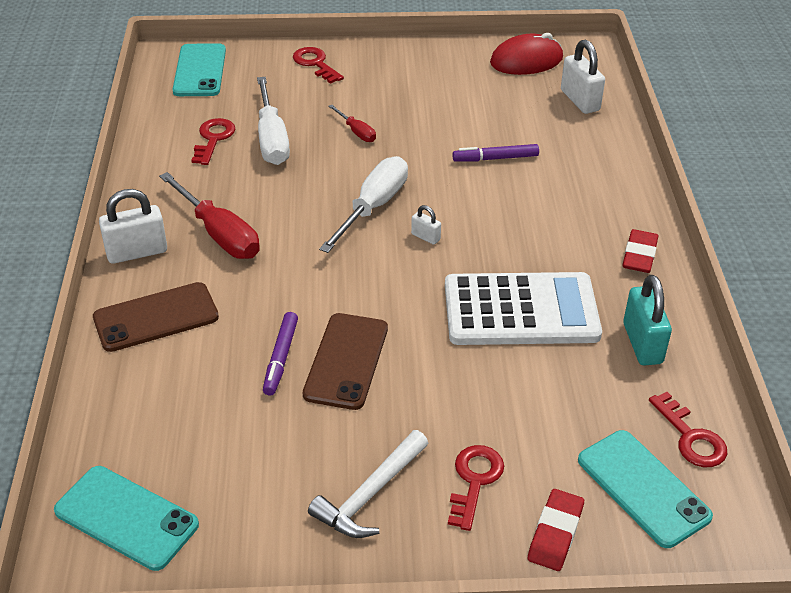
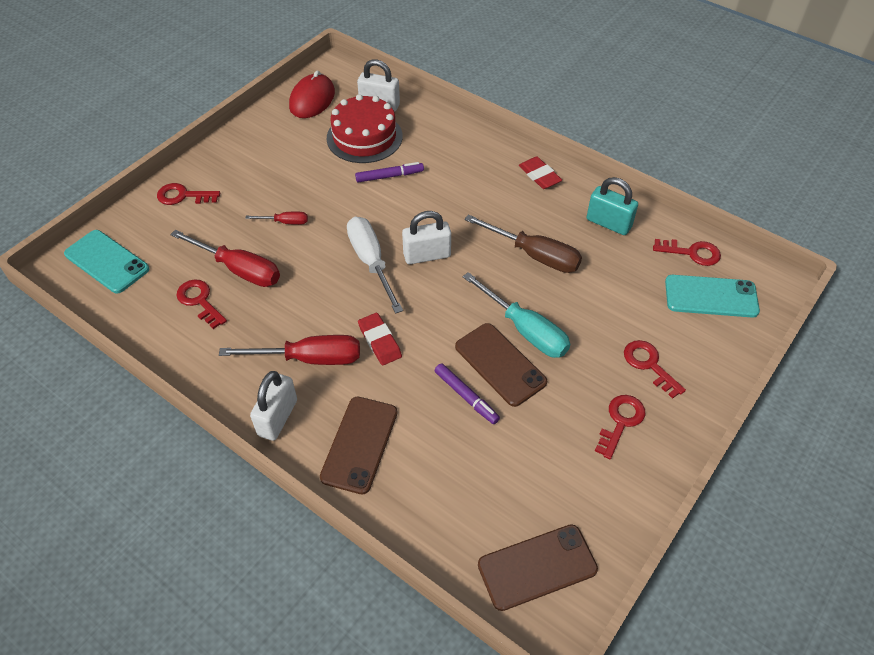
camera: 50 degrees left, 10 degrees up
(126, 518) = (537, 567): turquoise phone -> brown phone
(272, 139) = (239, 269): white screwdriver -> red screwdriver
(370, 495) = (621, 421): white hammer -> red key
(411, 356) = (525, 330): none -> turquoise screwdriver
(425, 237) = (427, 255): white padlock -> white padlock, size x1.96
(495, 158) = (389, 176): purple marker -> purple marker turned 135 degrees counterclockwise
(521, 310) = (534, 255): white calculator -> brown screwdriver
(524, 116) = (364, 137): none -> red cake
(555, 533) = (713, 354): red eraser -> red eraser (379, 341)

